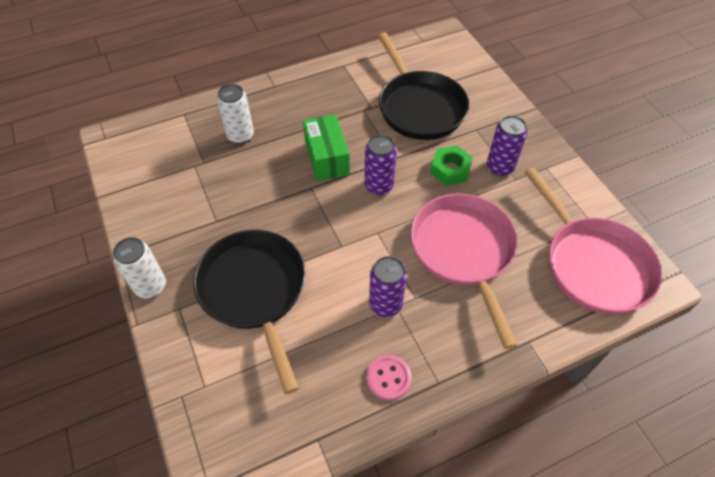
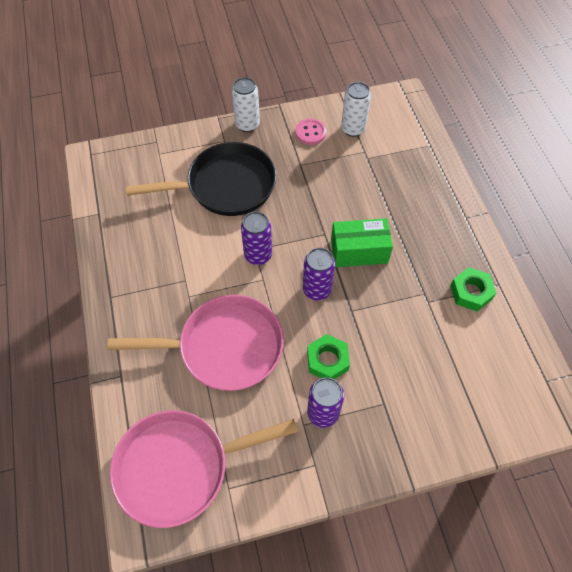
camera: 100 degrees right, 5 degrees up
(240, 136) = (397, 185): white can -> white can (353, 129)
(355, 81) = (471, 292): none -> green nut
(385, 304) = (188, 273): purple can -> purple can (258, 255)
(388, 378) = (126, 263): pink button -> pink button (310, 133)
(419, 107) = (425, 350): black pan -> none

